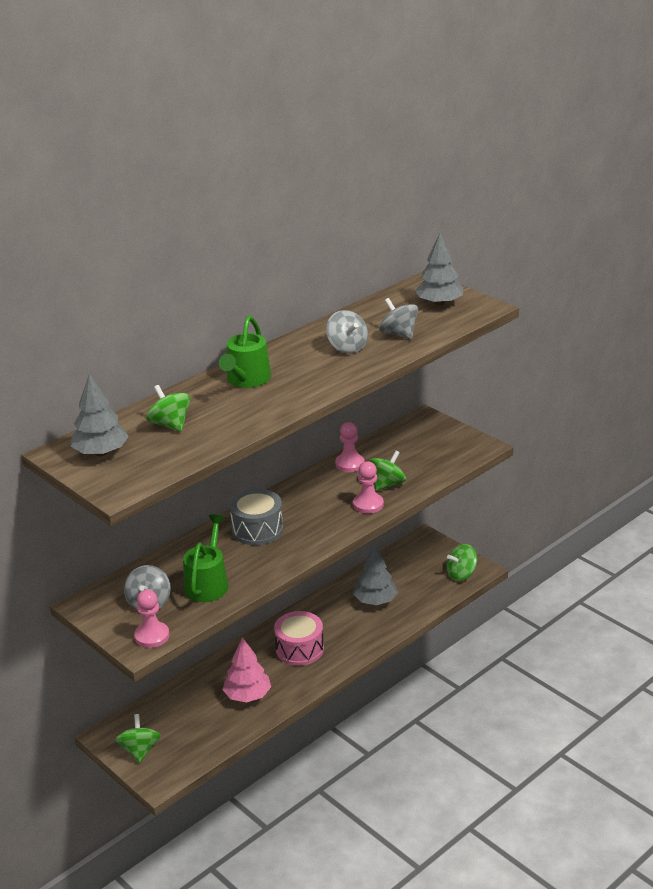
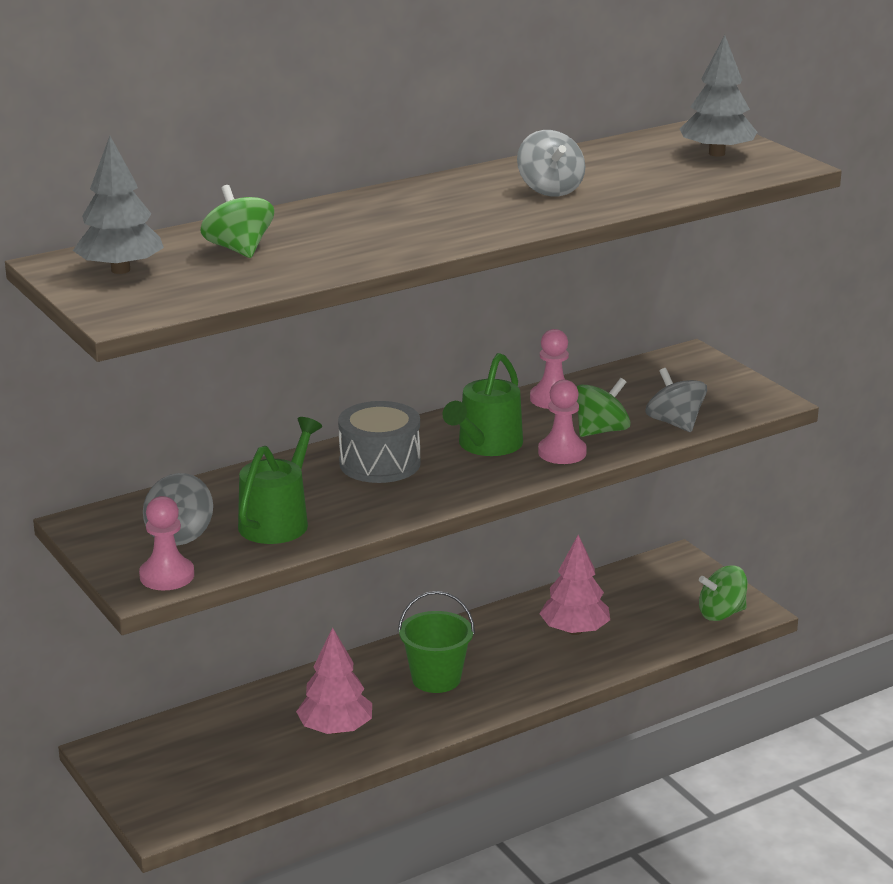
camera: 10 degrees right, 5 degrees down
(140, 750) = (148, 778): green spinning top -> none
(246, 380) = (379, 211): green watering can -> green watering can (486, 445)
(299, 649) = (436, 679): pink drum -> green bucket
(375, 601) = (574, 631): grey tree -> pink tree
(399, 334) = (637, 182): grey spinning top -> grey spinning top (675, 423)

